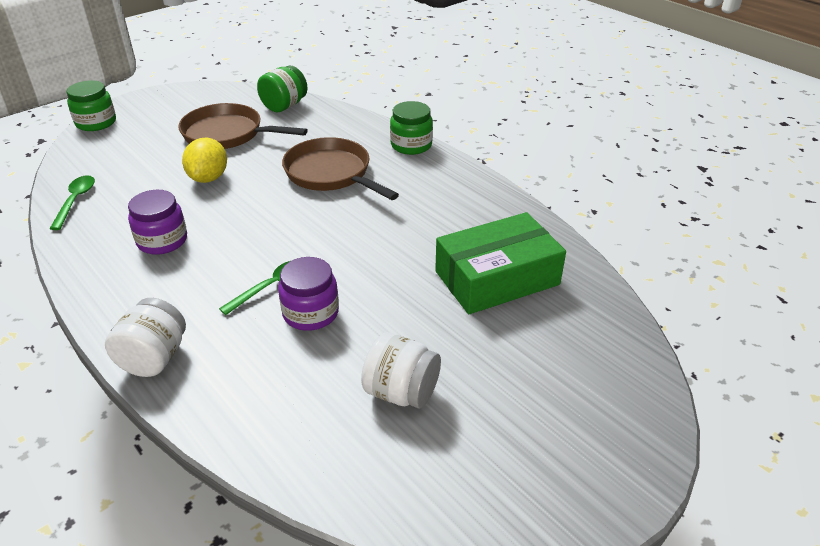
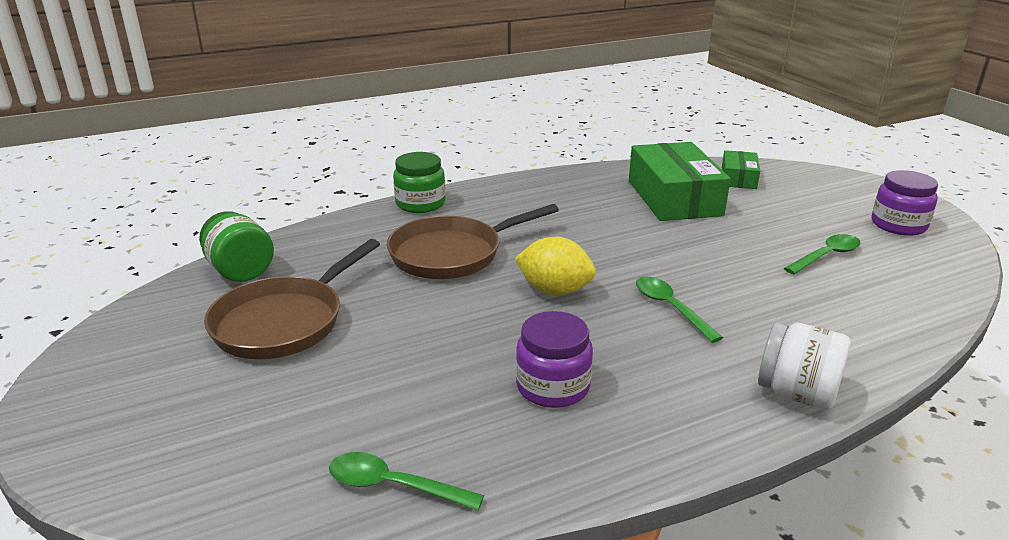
camera: 75 degrees left, 10 degrees down
(96, 123) = (94, 473): green jar -> none
(208, 178) = (404, 343): yellow lemon -> yellow lemon (554, 290)
(311, 313) = (718, 288): purple jar -> purple jar (898, 225)
(401, 392) = (826, 256): white jar -> green spoon
(582, 325) = (738, 178): none -> green box

